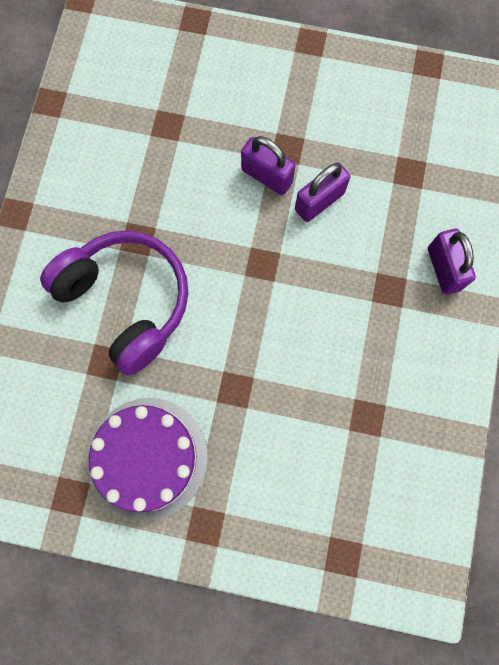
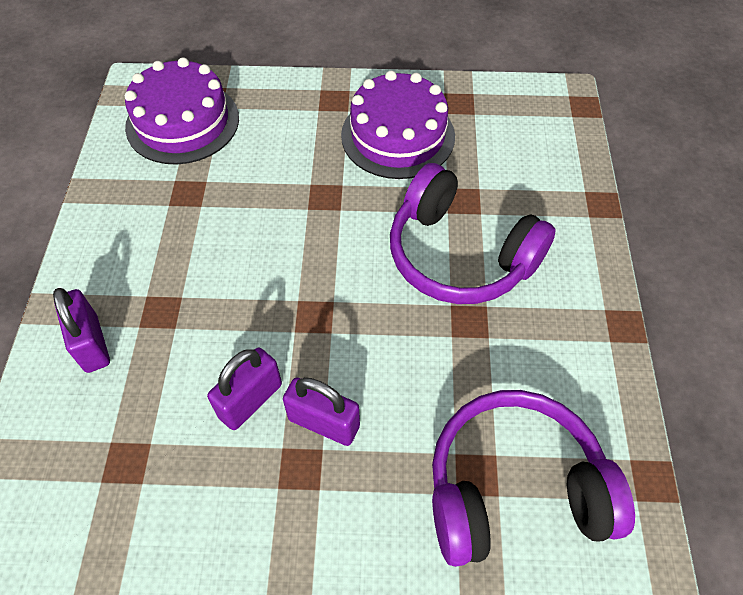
camera: 170 degrees right, 20 degrees down
(145, 112) = (514, 488): none -> purple headphones
(373, 519) = (182, 122): none -> purple cake

